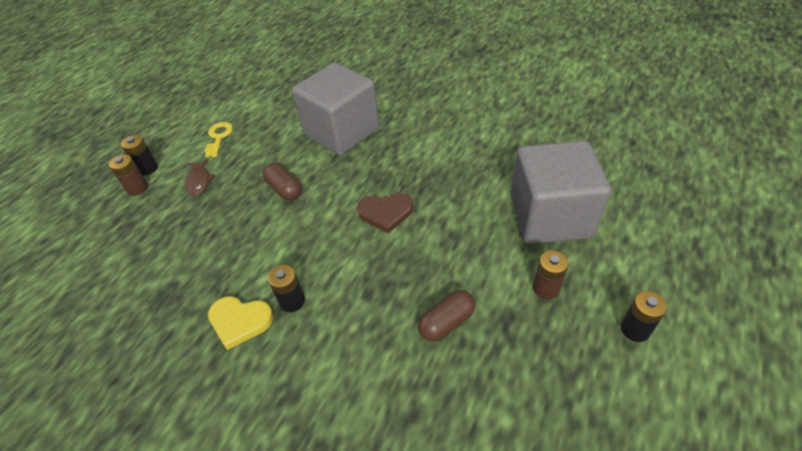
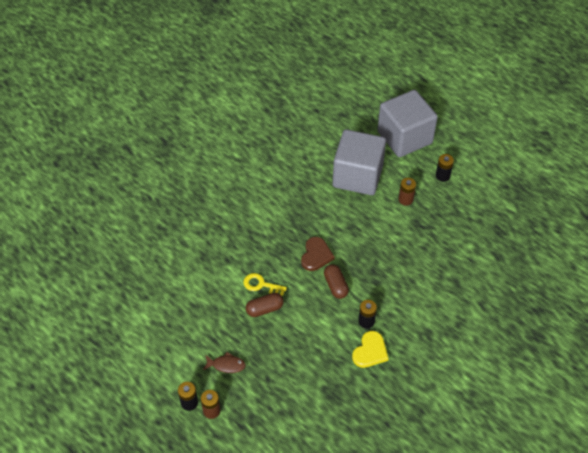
camera: 75 degrees left, 5 degrees up
(219, 137) = (176, 346): yellow key -> yellow key (261, 285)
(341, 132) = (218, 260): grey cube -> grey cube (404, 137)
(447, 322) = (410, 250): brown capsule -> brown capsule (335, 286)

